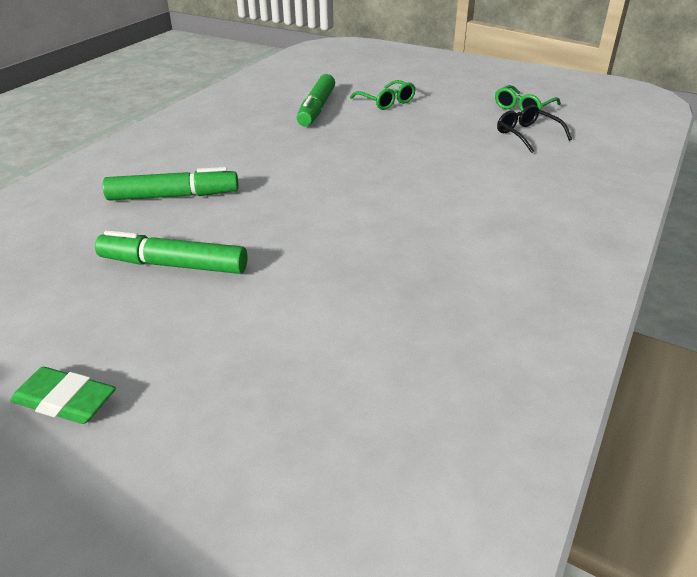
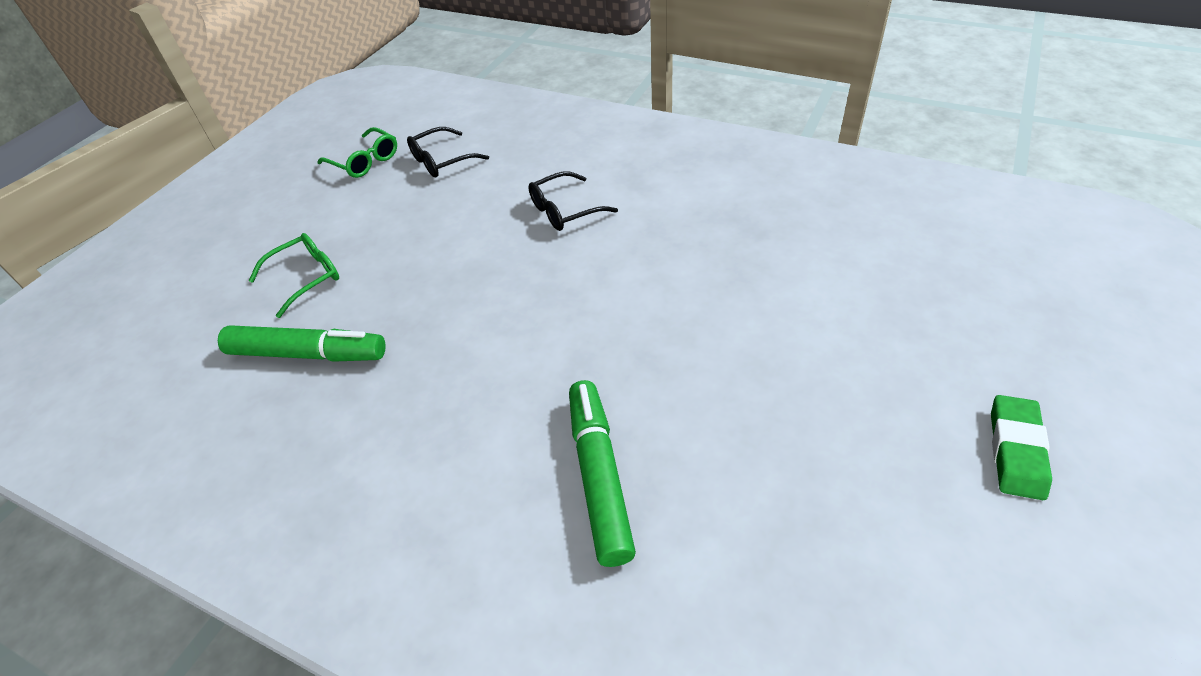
camera: 90 degrees left, 10 degrees up
(174, 265) = (768, 425): green marker -> none
(454, 187) = (564, 210): none -> black glasses

